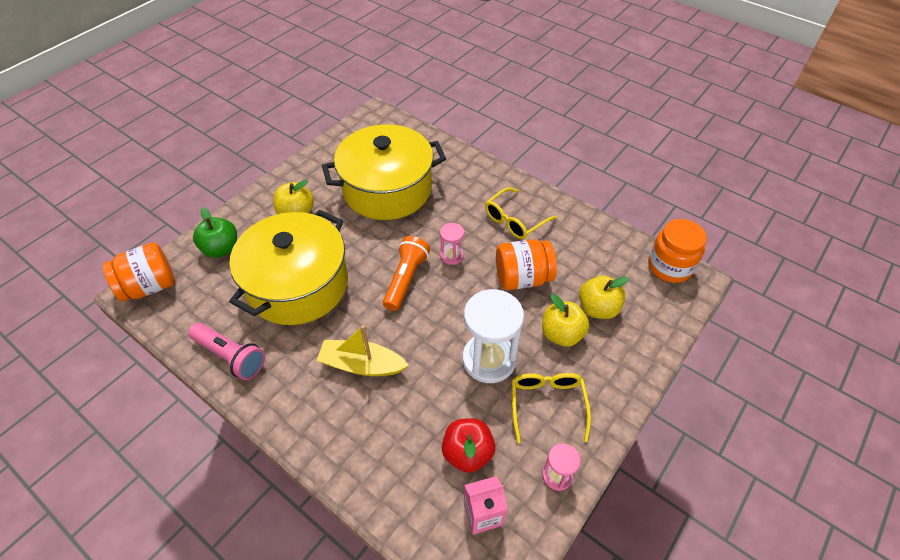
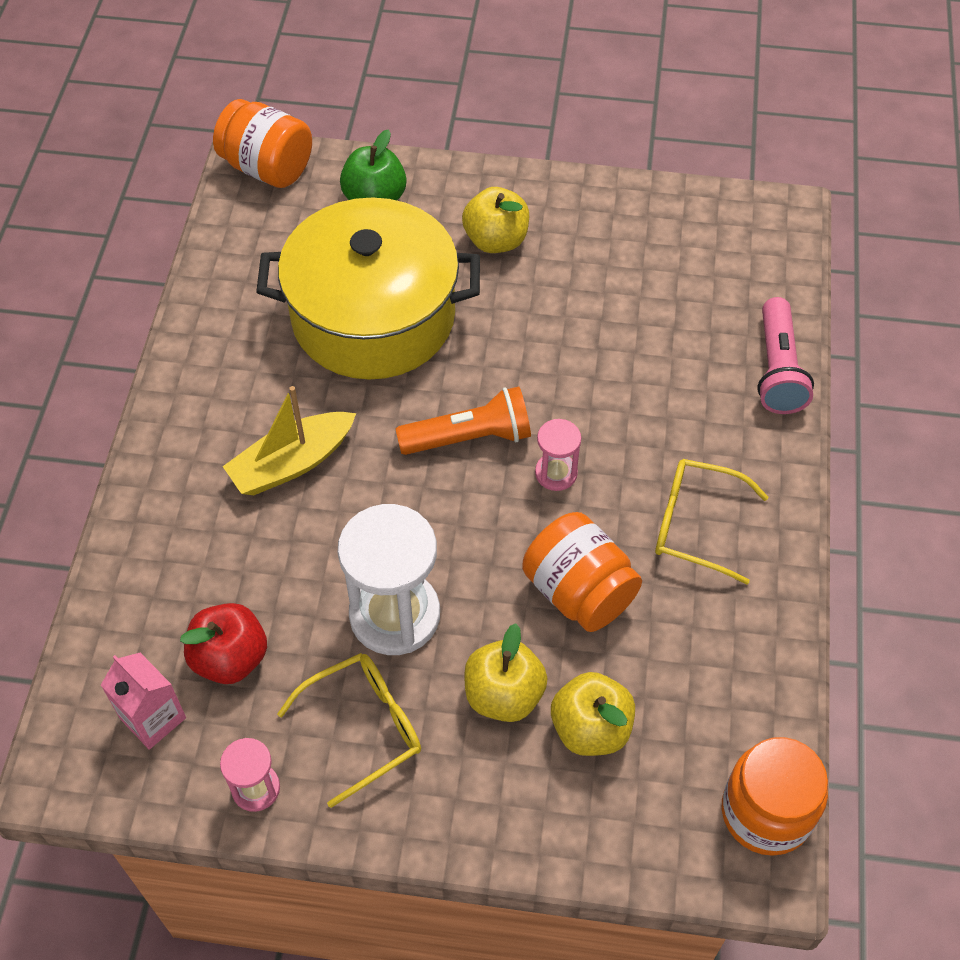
camera: 60 degrees right, 5 degrees up
(231, 356) = (219, 315): pink flashlight -> pink flashlight (778, 370)
(362, 365) = (292, 463): yellow boat -> yellow boat turned 105 degrees counterclockwise
(387, 189) = (629, 320): yellow pot -> none

